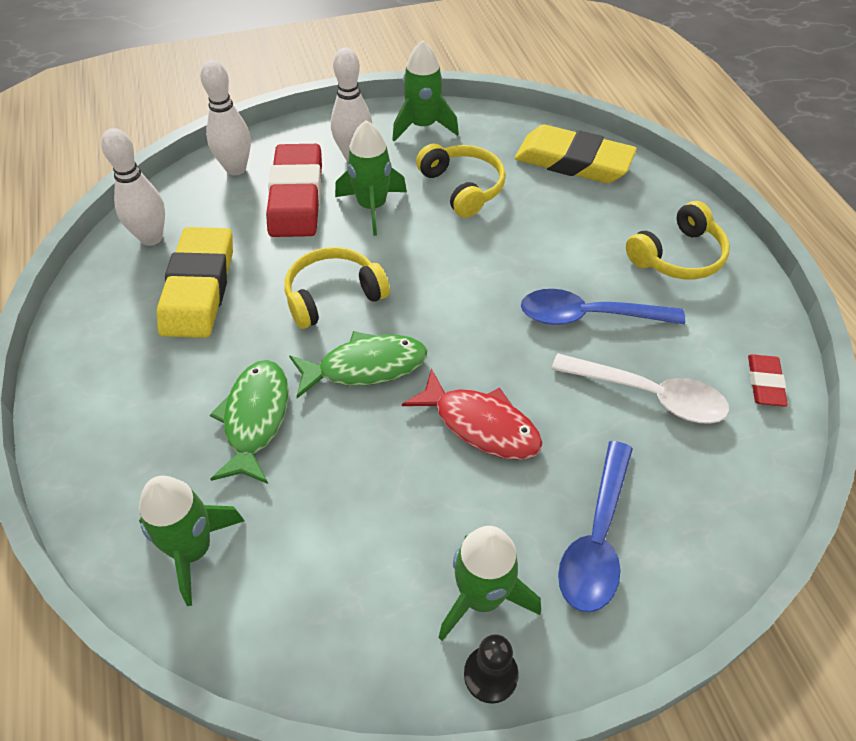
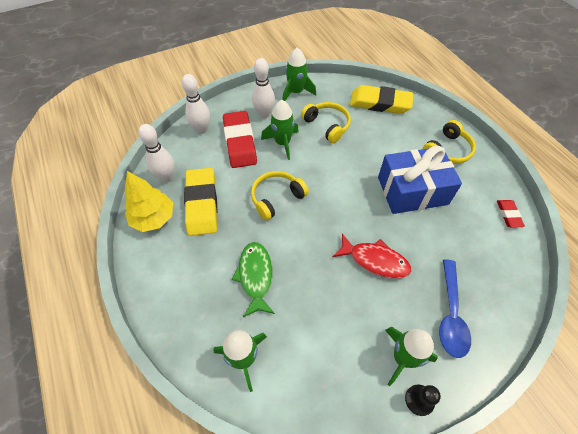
camera: 10 degrees left, 5 degrees up
(109, 300) = (153, 218): none -> yellow tree
(365, 367) = (305, 237): green fish -> none
(588, 316) = (412, 190): blue spoon -> blue gift
(649, 395) = (454, 230): white spoon -> none

